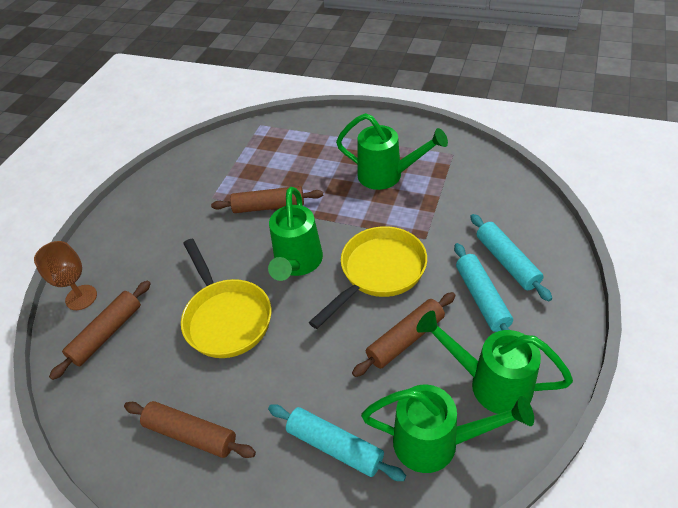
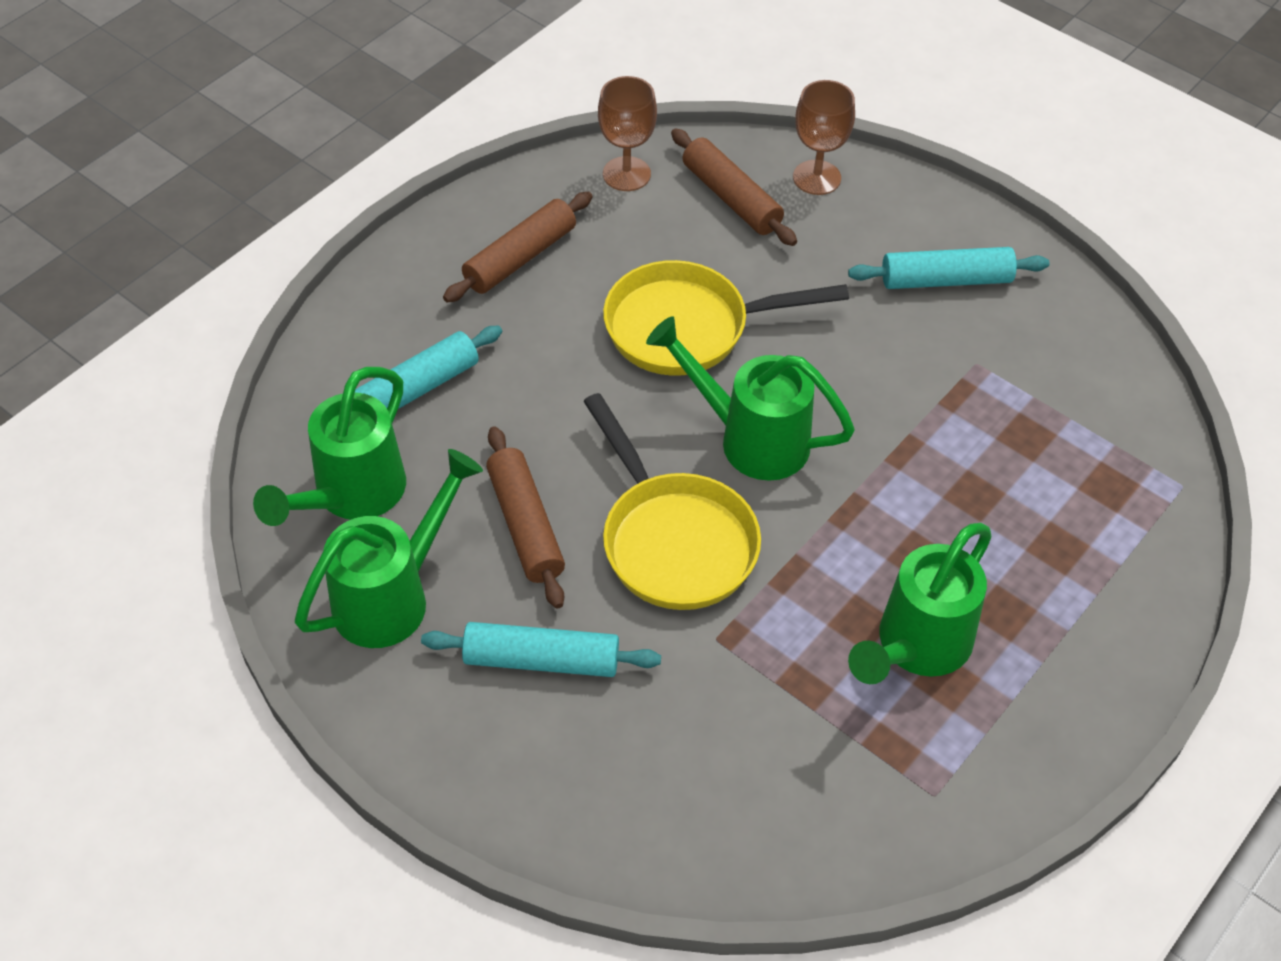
camera: 105 degrees right, 5 degrees up
(92, 401) = (626, 174): none -> brown goblet
(269, 206) = (913, 437): brown rolling pin -> none
(507, 262) = (595, 737): turquoise rolling pin -> turquoise rolling pin (945, 280)

